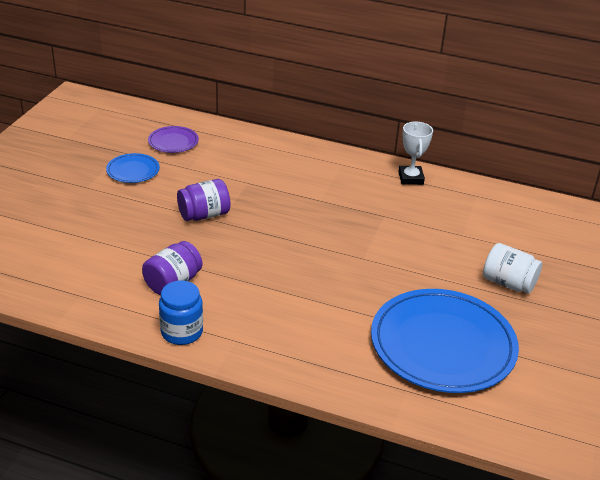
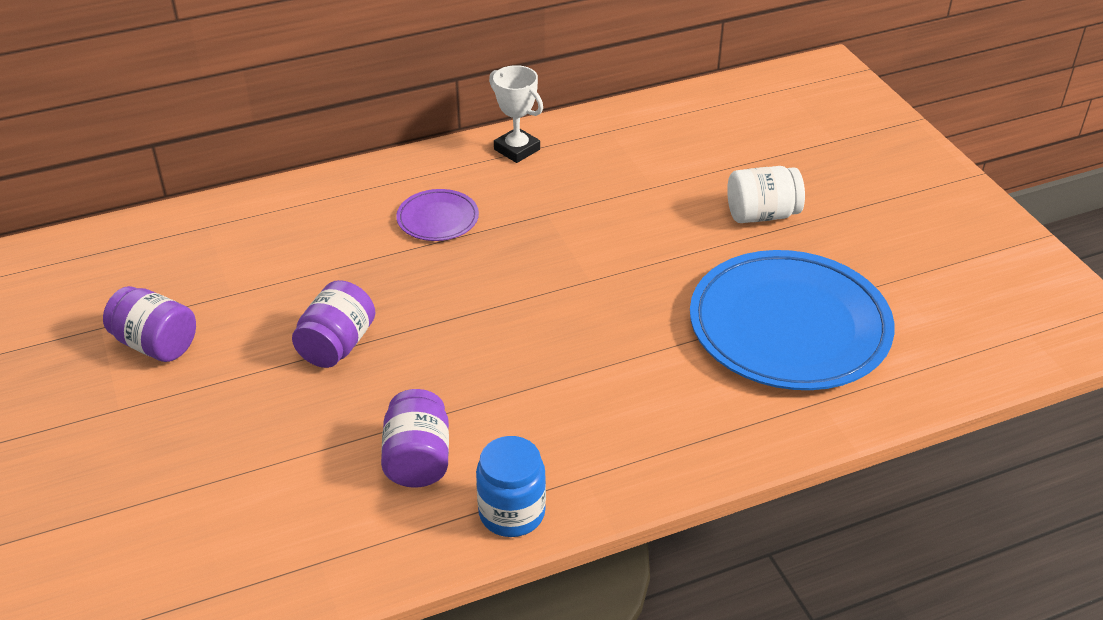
camera: 40 degrees left, 5 degrees up
(133, 170) = (156, 344): blue plate -> purple jar
(173, 142) = (159, 270): purple plate -> purple plate (438, 219)

